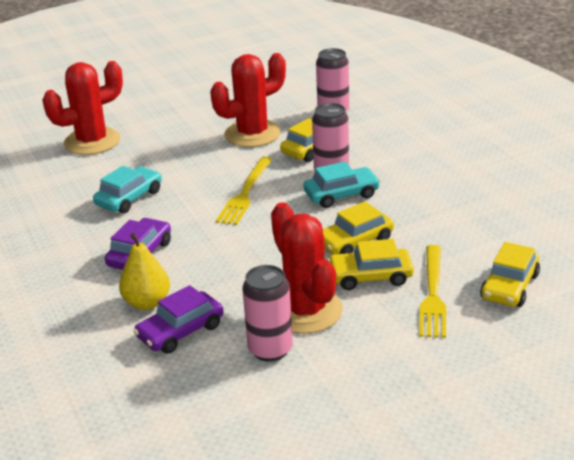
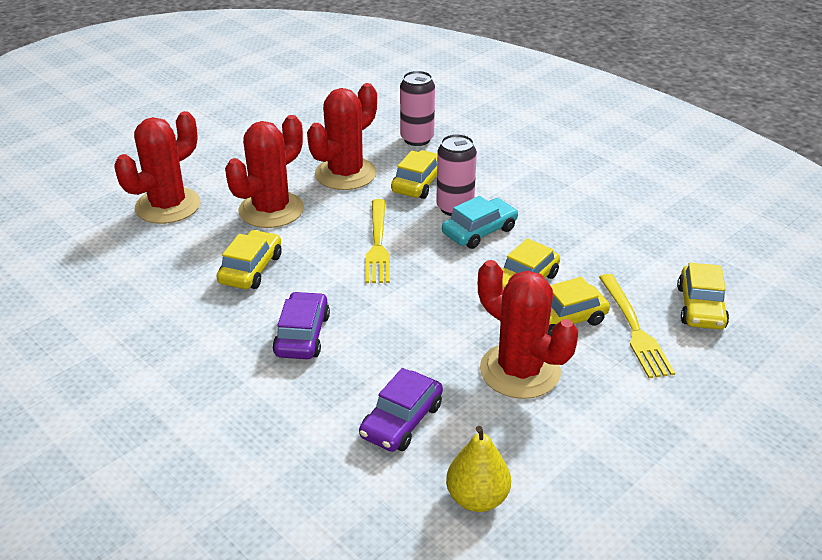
camera: 20 degrees left, 5 degrees up
(129, 198) = (251, 269): turquoise car -> yellow car
(147, 302) = (344, 393): yellow pear -> yellow pear (477, 498)
(172, 155) = (271, 210): none -> red cactus
(270, 349) = (510, 423): pink can -> none

